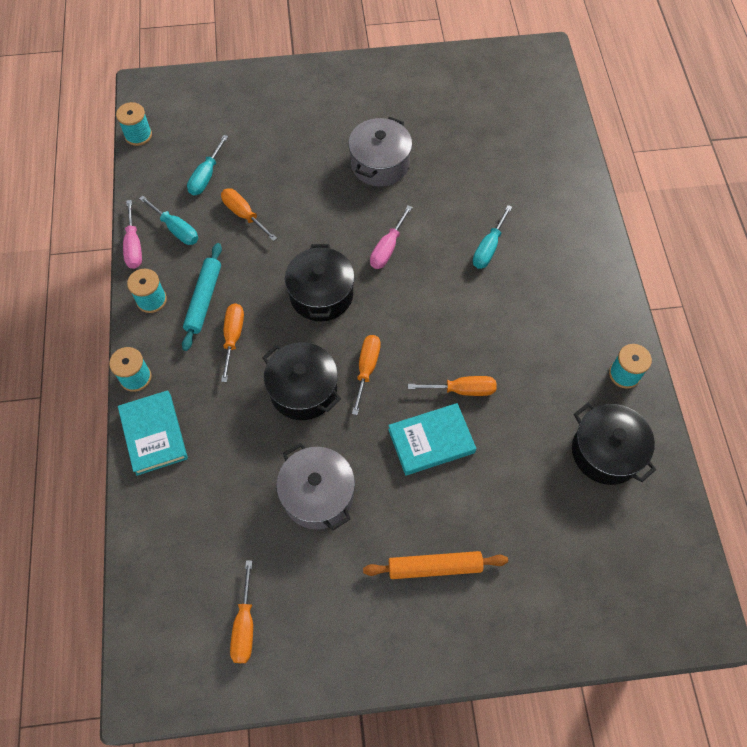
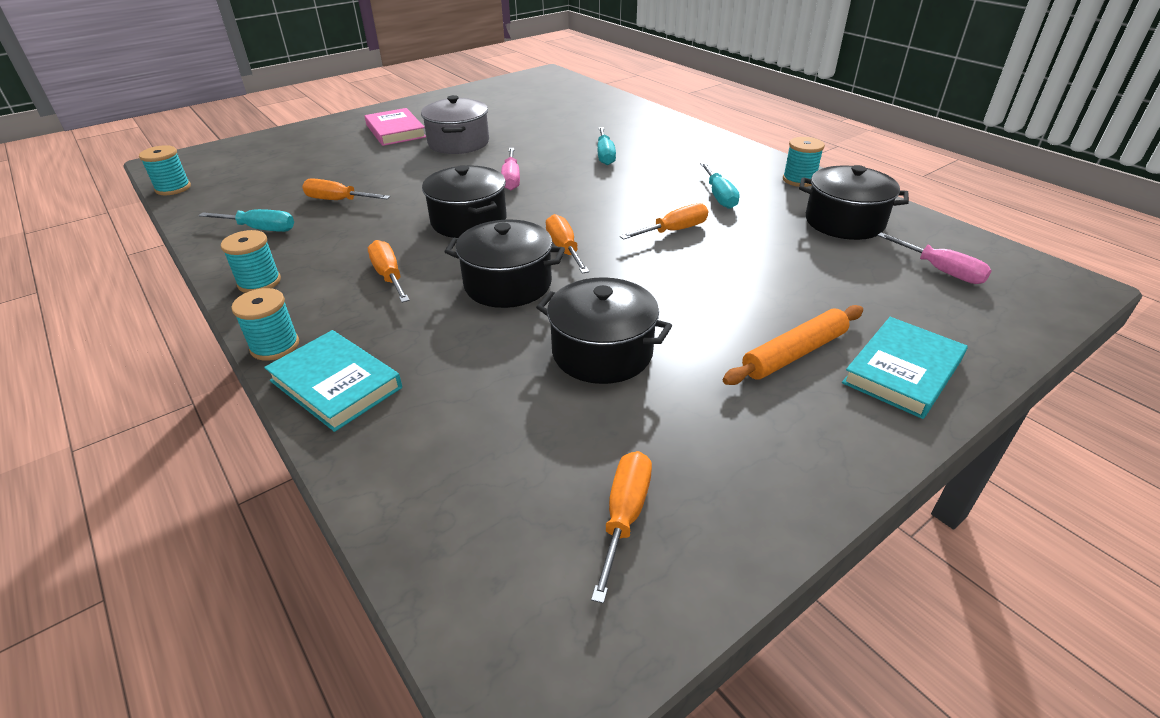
camera: 30 degrees left, 25 degrees down
(134, 246) = (210, 254): pink screwdriver -> pink screwdriver (940, 271)
(203, 300) = (330, 262): turquoise rolling pin -> none
(206, 176) = (275, 191): turquoise screwdriver -> turquoise screwdriver (719, 196)
(244, 625) = (624, 516): orange screwdriver -> orange screwdriver turned 135 degrees counterclockwise
(318, 495) = (602, 352): grey pot -> black pot
(339, 116) = (395, 131): none -> pink book
(431, 441) = (682, 270): turquoise book -> turquoise book (902, 371)

